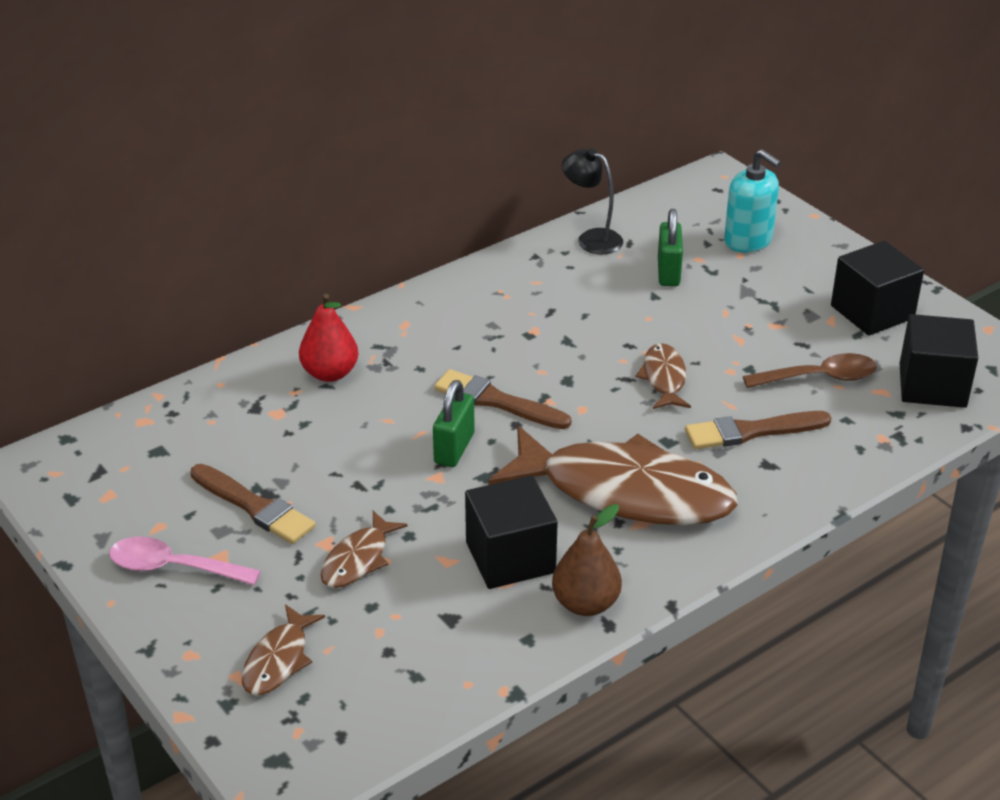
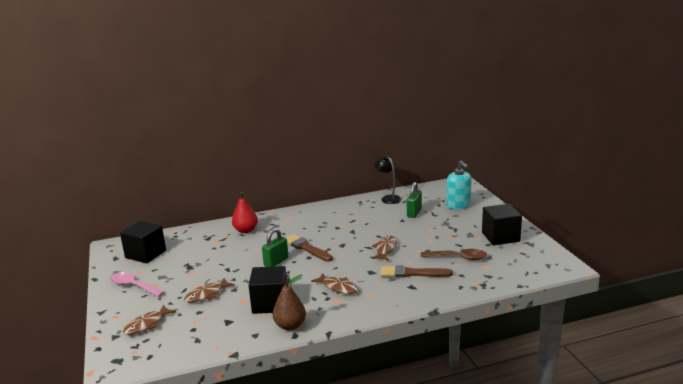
camera: 20 degrees right, 15 degrees down
(254, 507) = (180, 270): brown brush -> none
(625, 492) = (338, 287): brown fish -> brown fish, size x0.45
(932, 385) = (512, 267): black cube -> black cube (145, 254)

